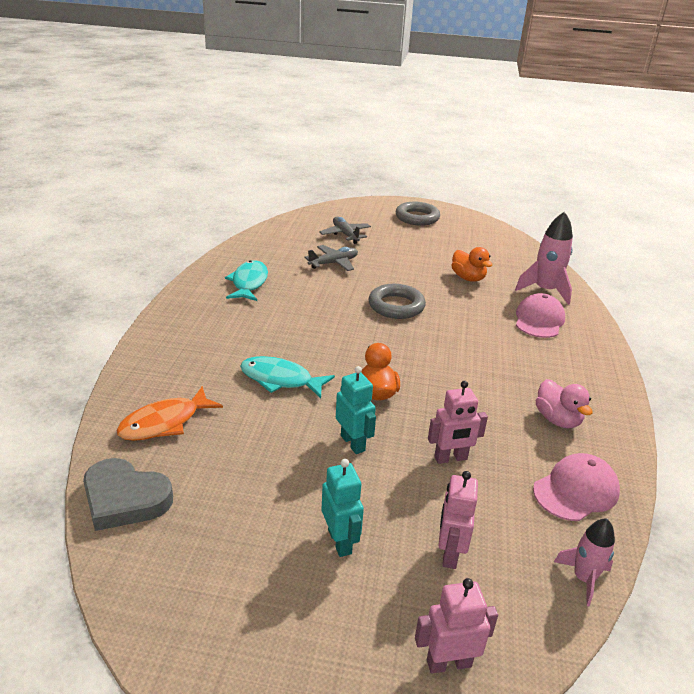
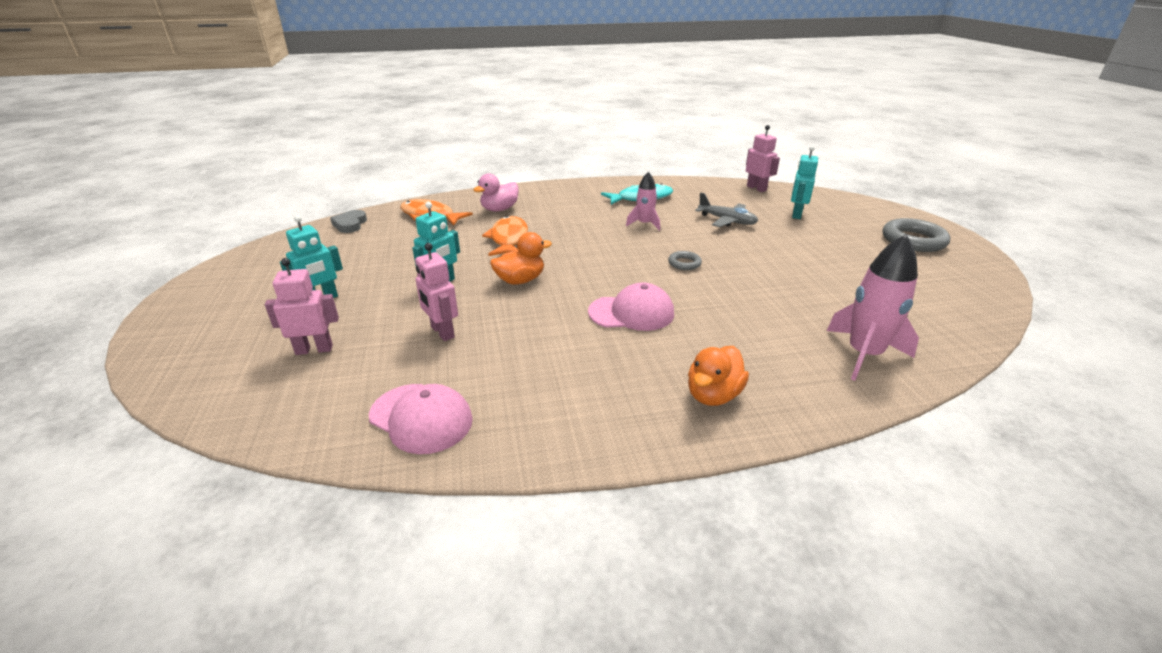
camera: 70 degrees right, 0 degrees up
(125, 499) = (350, 224): grey heart -> grey heart, size x0.63
(280, 380) = (508, 239): turquoise fish -> orange fish
(345, 235) = (796, 214): grey plane -> turquoise robot
(396, 306) = (684, 263): grey ring -> grey ring, size x0.51
(448, 663) = (196, 366): pink robot -> pink robot (756, 188)
(468, 278) = (809, 294): orange duck -> orange duck (713, 395)
(539, 320) = (770, 357): pink cap -> pink cap (631, 313)
(557, 419) = (548, 393): pink duck -> pink duck (499, 209)
(583, 578) = (286, 433): pink rocket -> pink rocket (644, 224)

